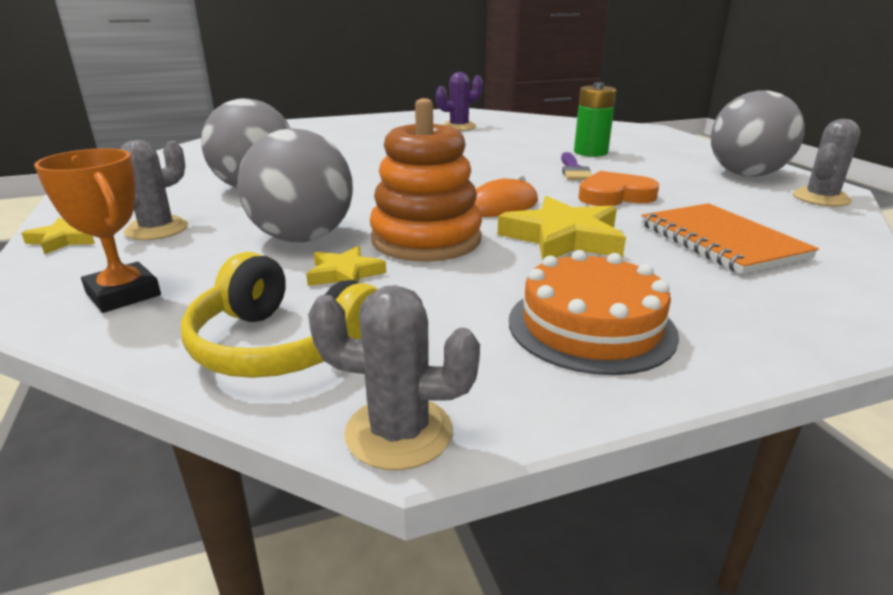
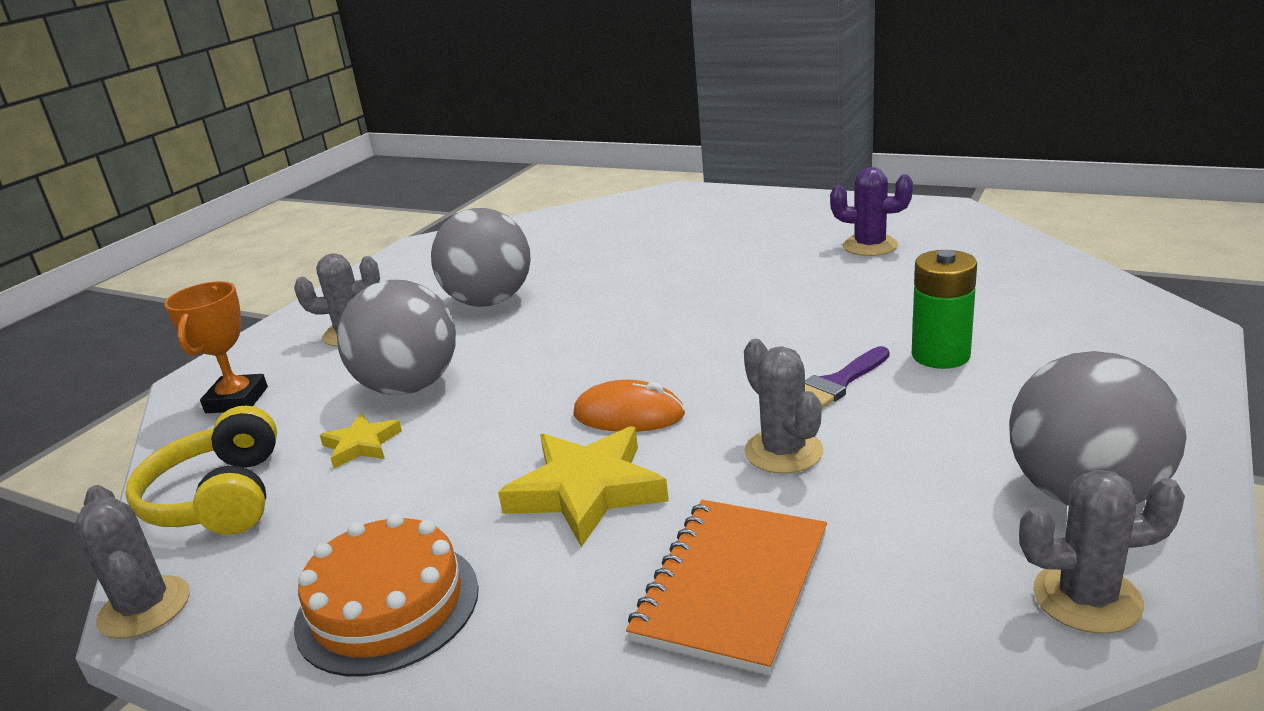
camera: 50 degrees right, 0 degrees up
(66, 239) = (296, 324): yellow star -> none
(426, 239) = (480, 432): orange stacking toy -> none
(614, 195) = (783, 451): orange heart -> grey cactus

